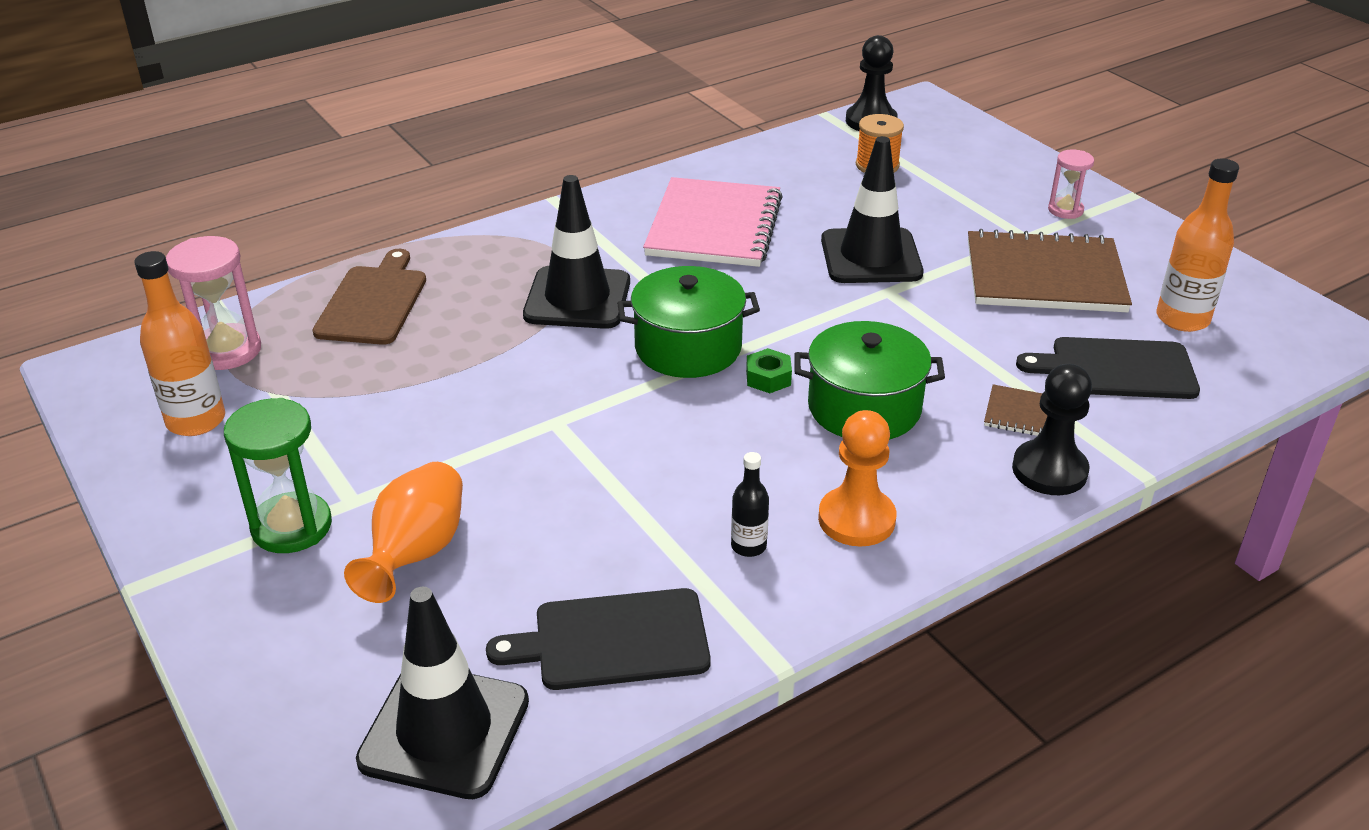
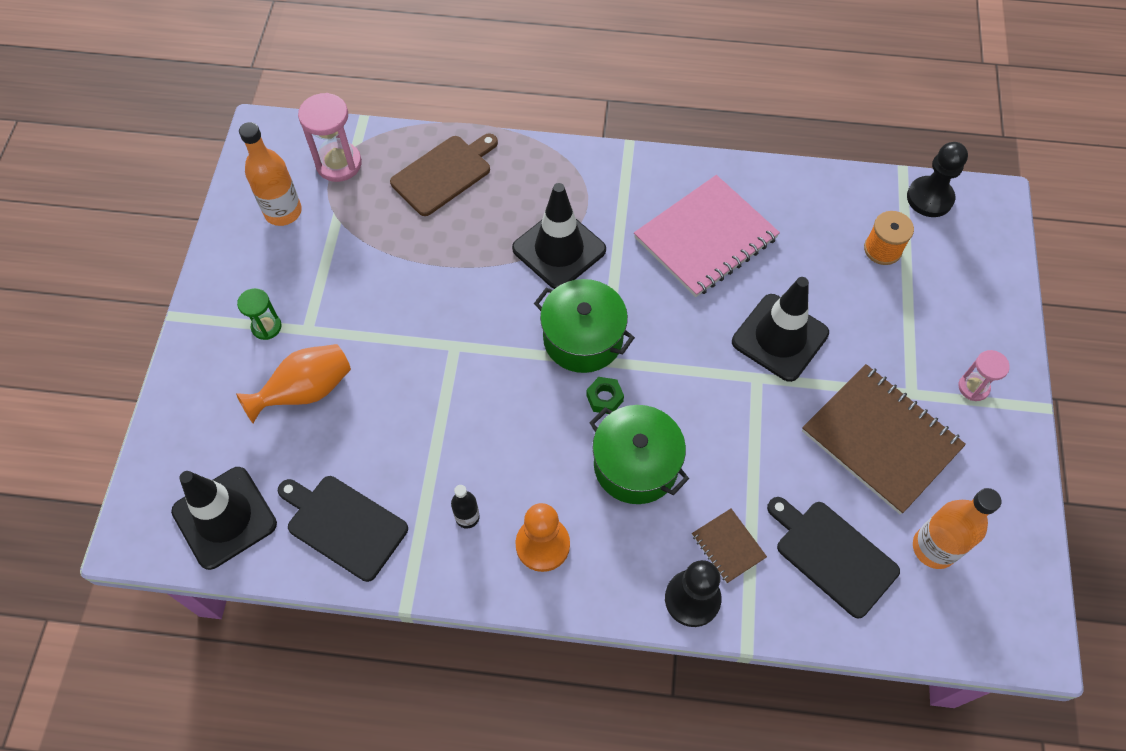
camera: 40 degrees right, 25 degrees up
(292, 526) = (266, 327): green hourglass -> green hourglass, size x0.60

